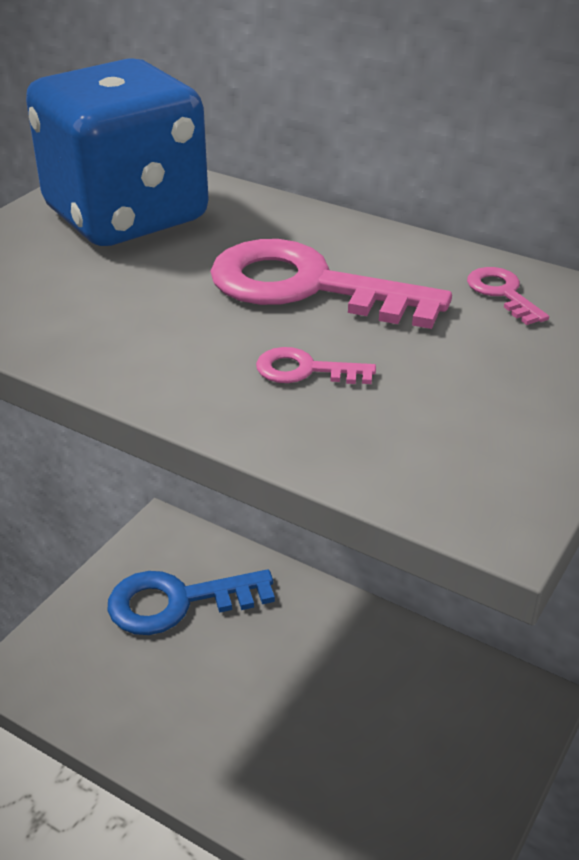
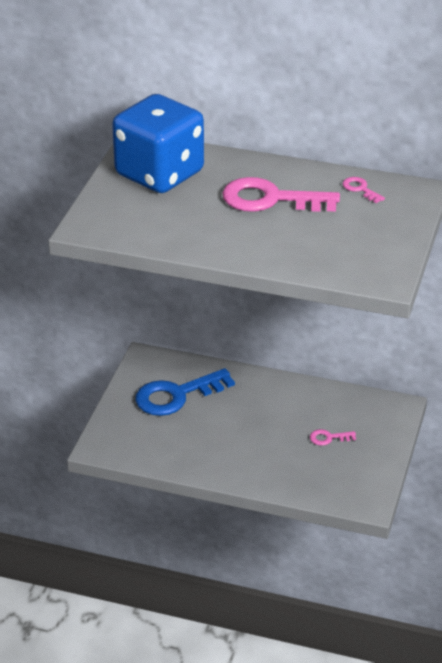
camera: 15 degrees left, 0 degrees up
(305, 370) = (289, 238): pink key -> pink key (329, 438)

